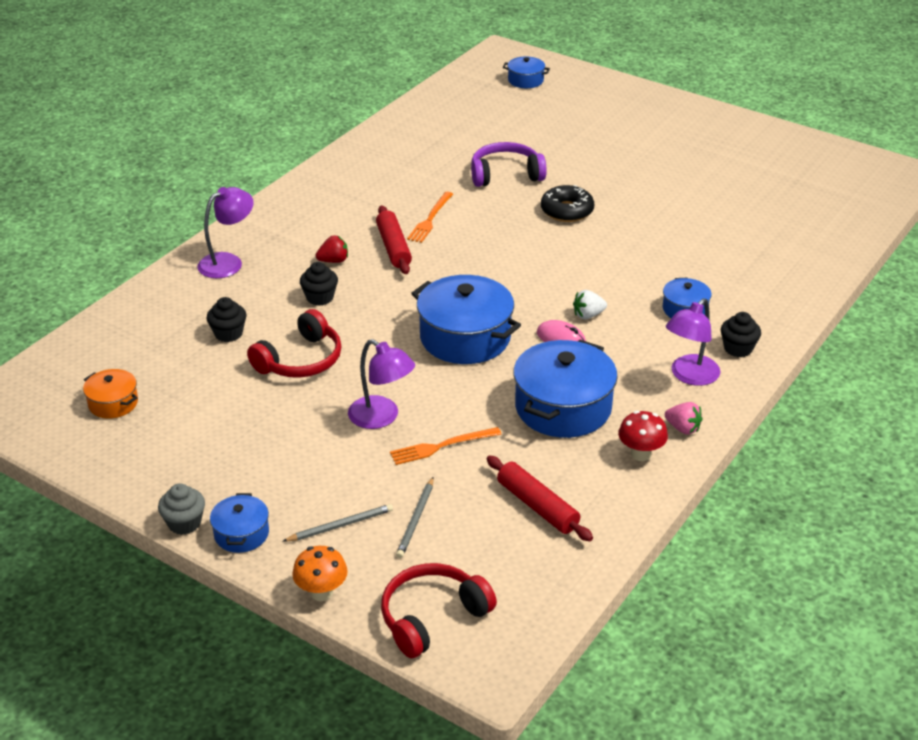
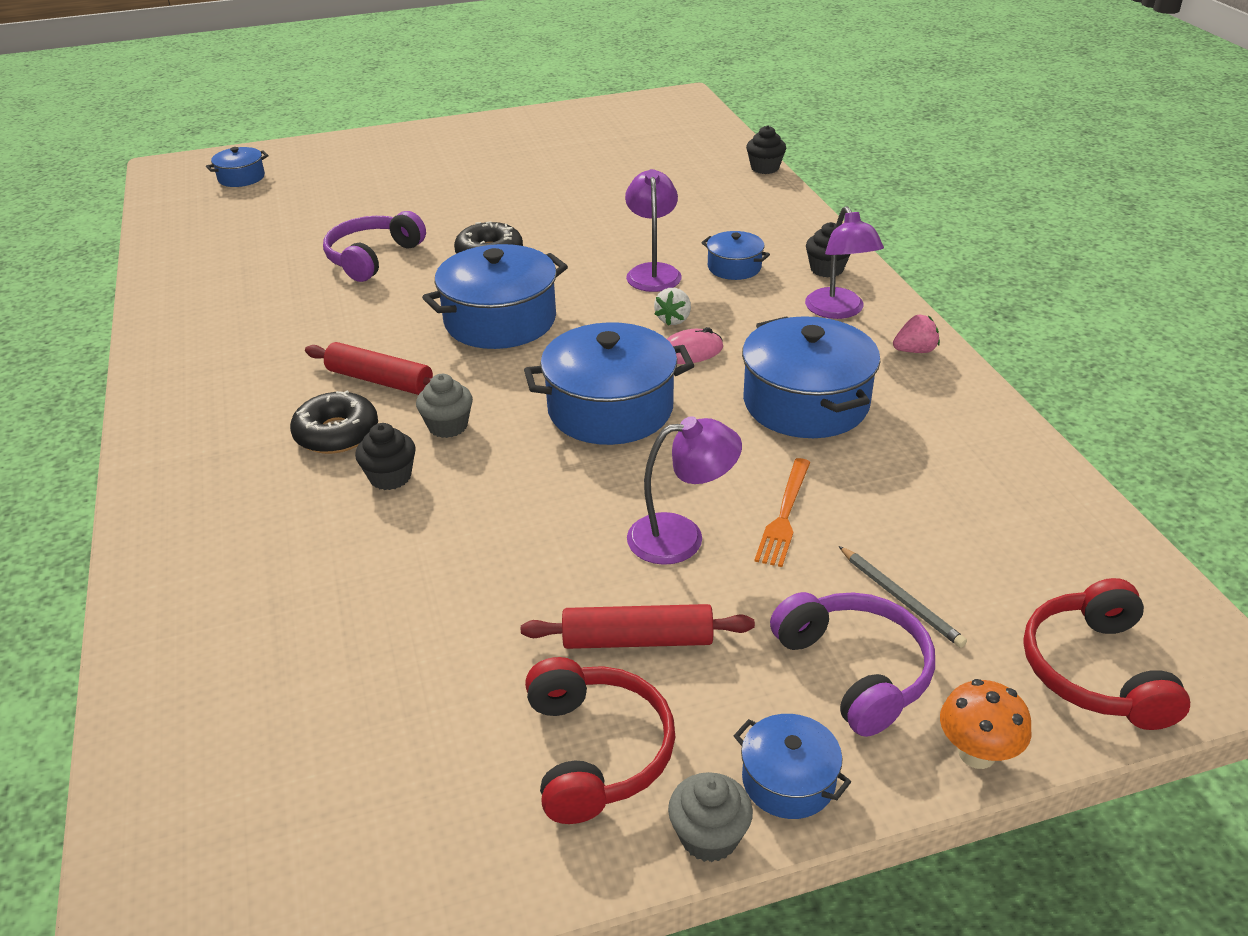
camera: 50 degrees left, 0 degrees up
(113, 403) = (345, 789): orange pot -> none
(228, 262) = (203, 518): purple lamp -> purple lamp (653, 272)
(228, 333) = (350, 589): black cupcake -> black cupcake (765, 168)
(300, 360) = (490, 550): red headphones -> red headphones (596, 751)
(333, 261) = (336, 433): red strawberry -> black donut
(340, 525) = (855, 670): grey pencil -> purple headphones
(382, 291) = (448, 426): none -> grey cupcake
(430, 219) = (370, 334): orange fork -> none
(501, 254) = (500, 320): none -> blue pot
(537, 506) = (956, 495): red rolling pin -> red rolling pin (637, 639)
(640, 454) = (931, 392): red mushroom -> none

